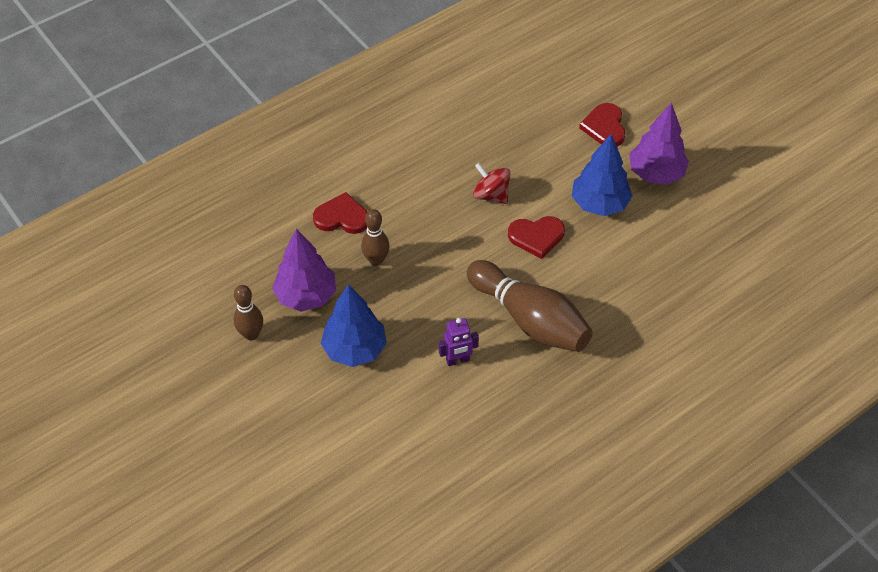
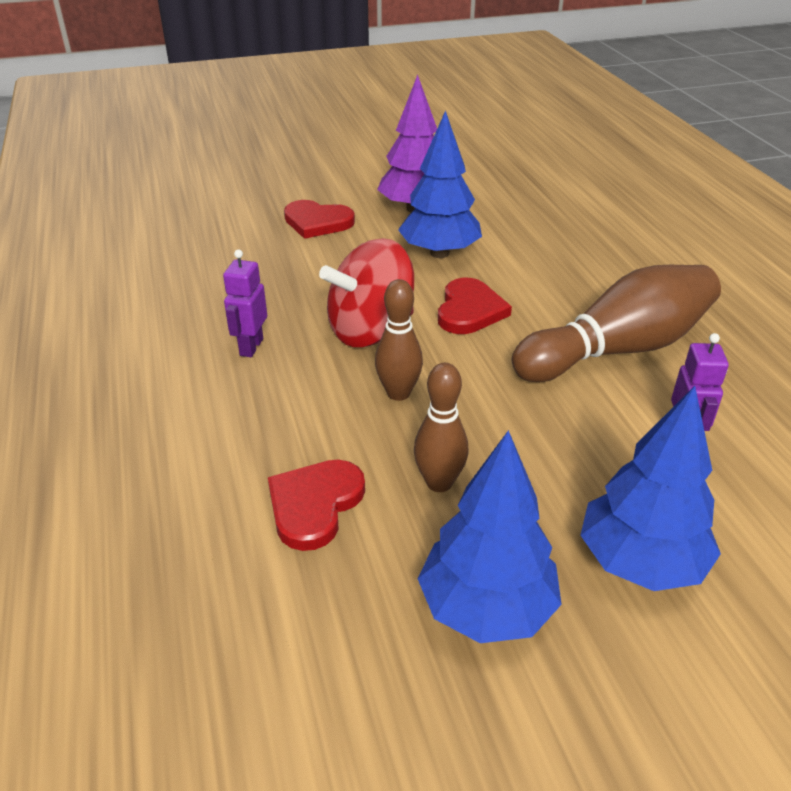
camera: 70 degrees left, 15 degrees down
(251, 334) = (564, 743): brown bowling pin -> brown bowling pin (398, 393)
(306, 296) = (487, 608): purple tree -> blue tree
(449, 148) = (251, 347): none -> purple robot
(491, 195) = (370, 330): red spinning top -> red spinning top, size x1.56

